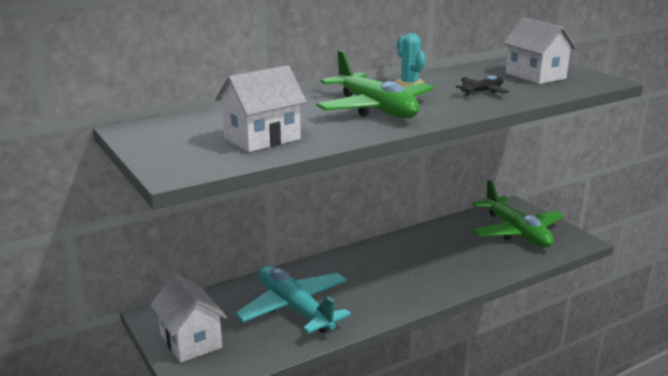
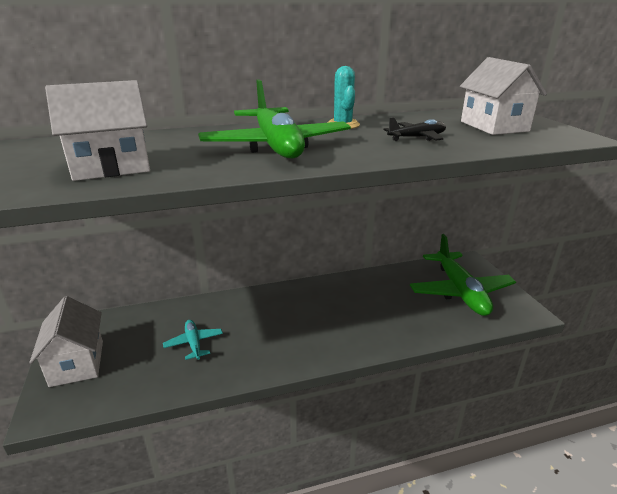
camera: 15 degrees right, 5 degrees up
(294, 308) = (194, 343): turquoise plane -> turquoise plane, size x0.47

